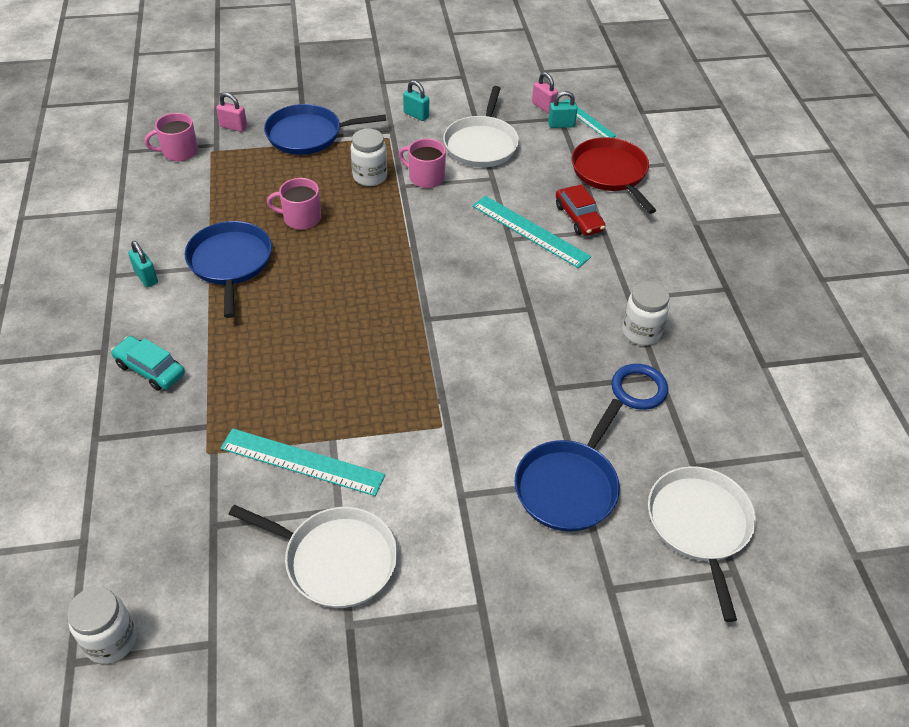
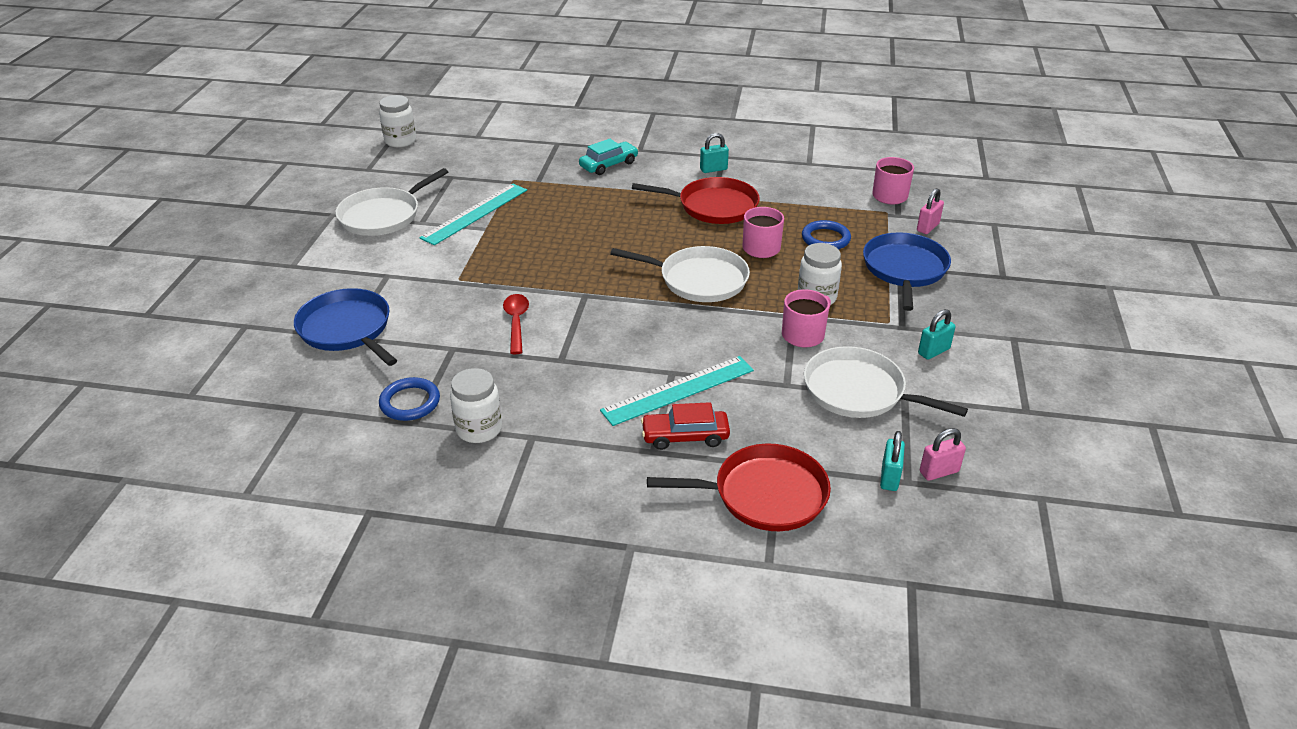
camera: 110 degrees right, 10 degrees down
(230, 263) = (713, 206): blue pan -> red pan
(272, 182) = (825, 239): none -> blue ring
(492, 354) = (516, 322): none -> red spoon
(586, 119) = (899, 509): turquoise ruler -> none
(699, 525) = (246, 390): white pan -> white pan (699, 280)

